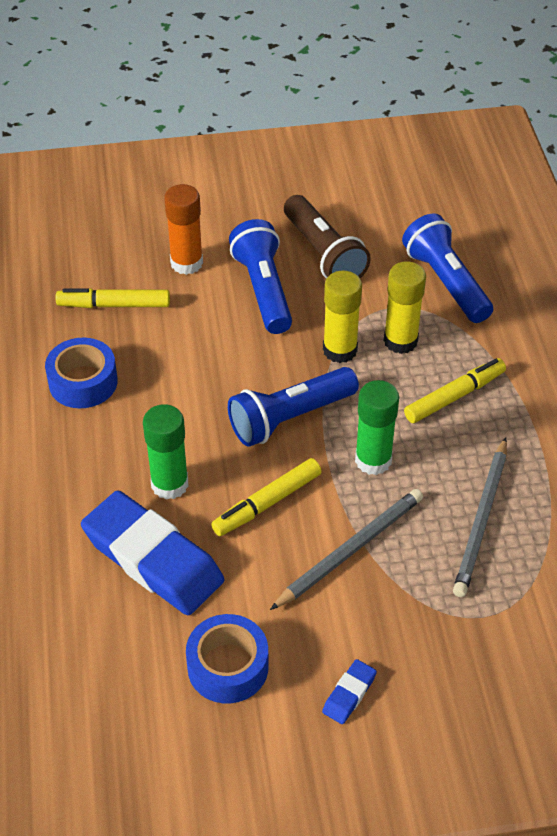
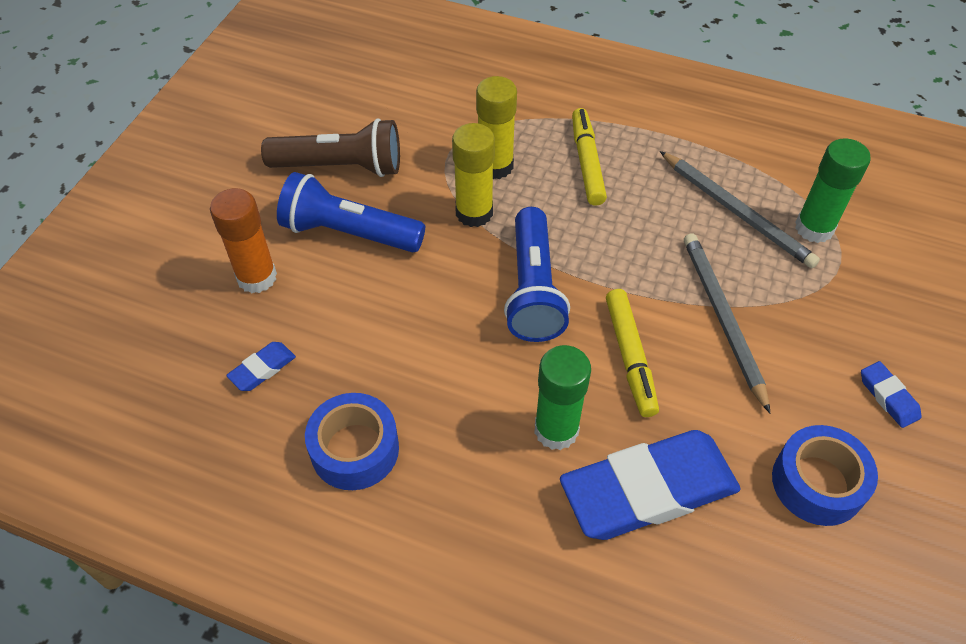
camera: 60 degrees left, 5 degrees up
(114, 305) = (262, 369): yellow marker -> blue eraser
(373, 460) = (625, 252): green glue stick -> green glue stick (814, 228)
(445, 282) = (448, 104): blue flashlight -> none

